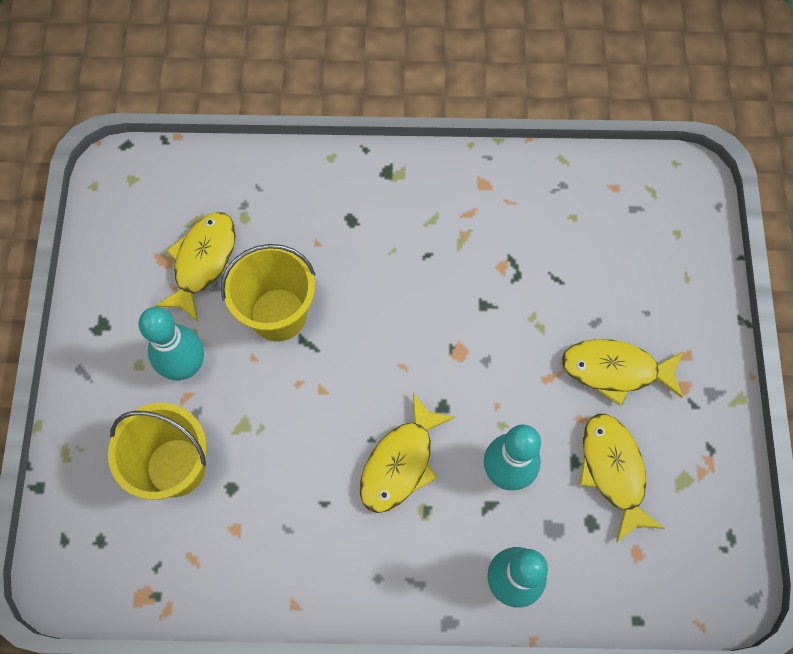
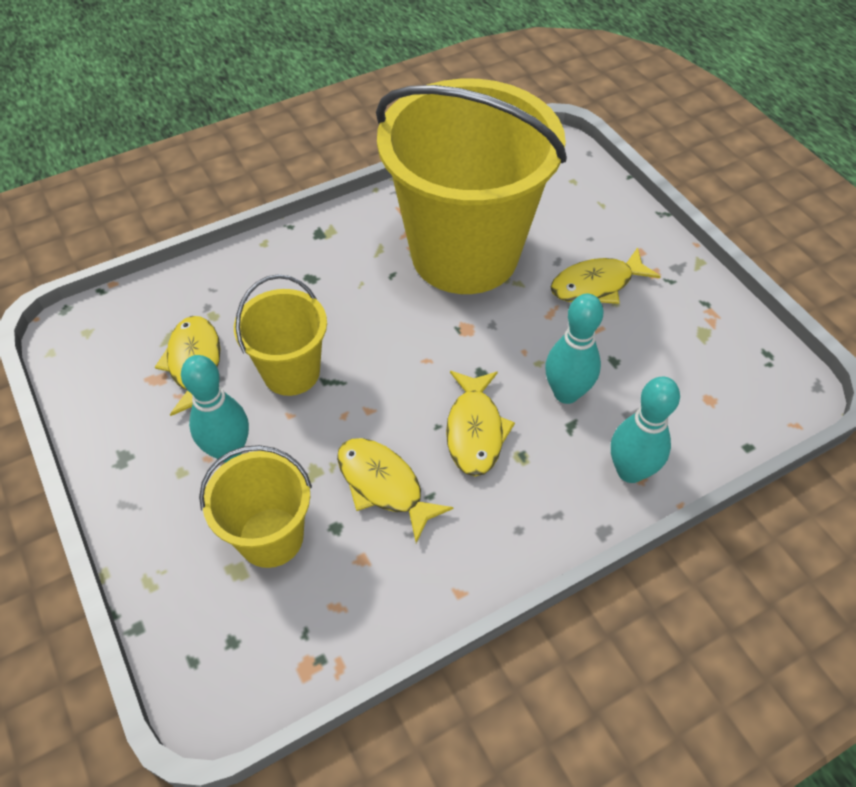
camera: 30 degrees left, 15 degrees down
(510, 267) = (464, 254): none -> yellow bucket
(613, 471) = (648, 352): yellow fish -> yellow fish (383, 485)

